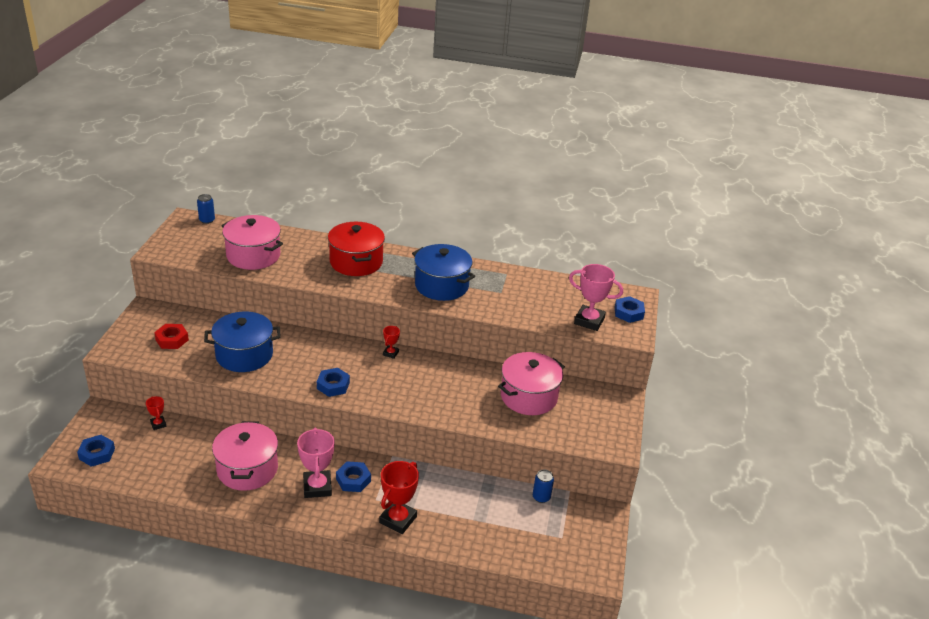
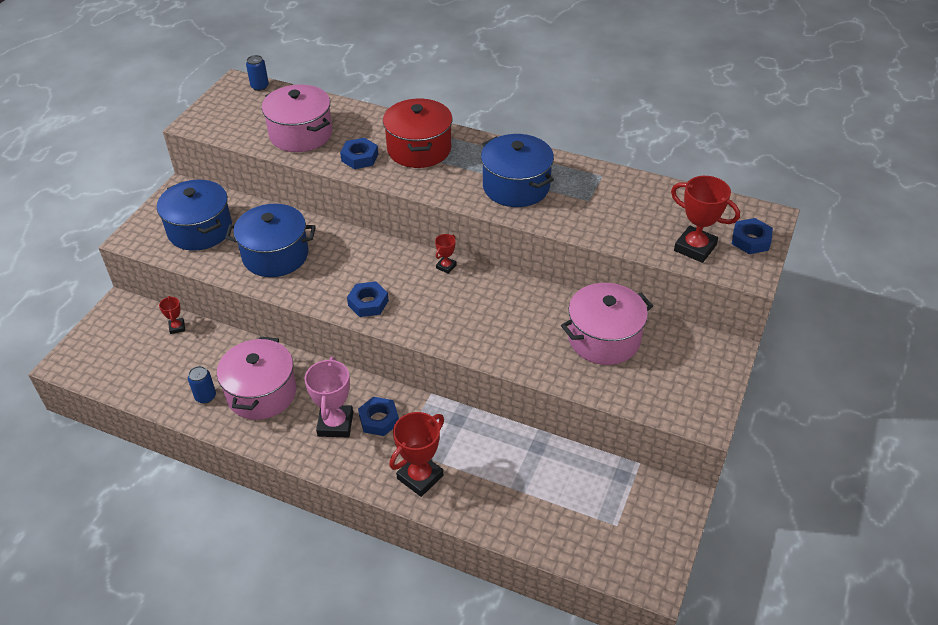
camera: 15 degrees right, 10 degrees up
(97, 454) = (104, 357): blue nut -> blue nut (359, 157)
(172, 339) = (200, 230): red nut -> blue pot
(541, 497) = (602, 467): blue can -> blue can (205, 396)
(589, 321) = (695, 248): pink trophy -> red trophy

